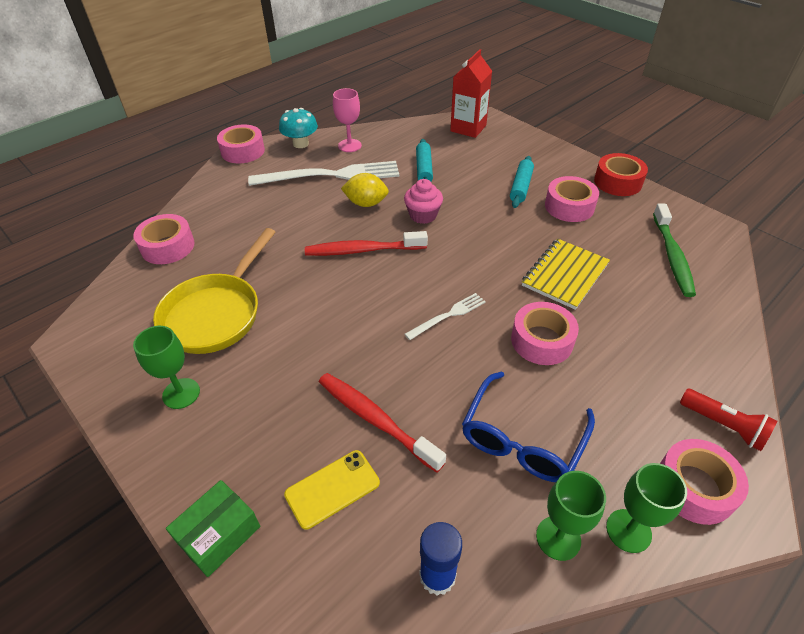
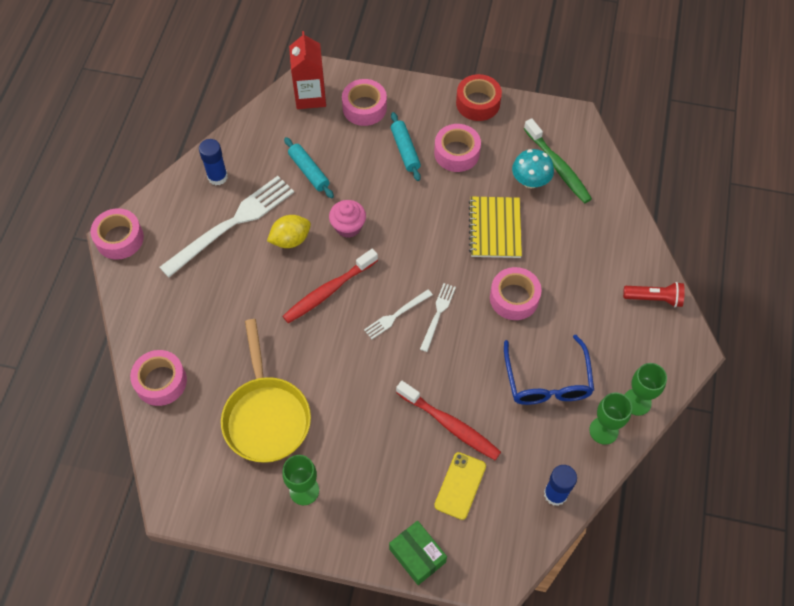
camera: 35 degrees left, 15 degrees up
(219, 534) = (417, 555): green box -> green box turned 45 degrees counterclockwise
(301, 144) = (168, 199): turquoise mushroom -> turquoise mushroom (530, 181)
(349, 145) = (217, 177): pink goblet -> blue glue stick
(375, 419) = (450, 425): red toothbrush -> red toothbrush turned 150 degrees counterclockwise
(407, 296) = (396, 315): none -> white fork
(694, 487) = (657, 352): pink tape -> pink tape (364, 108)

